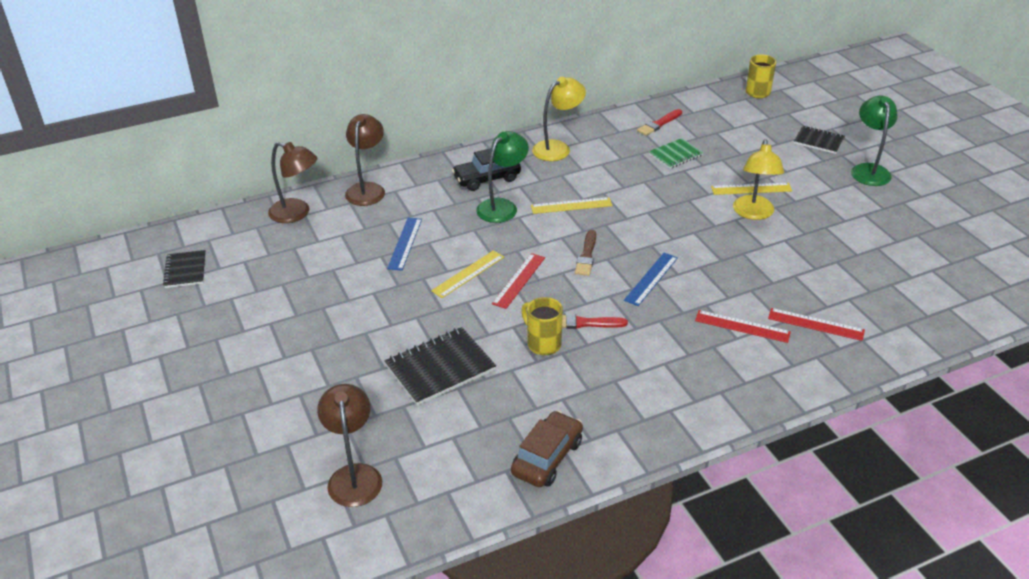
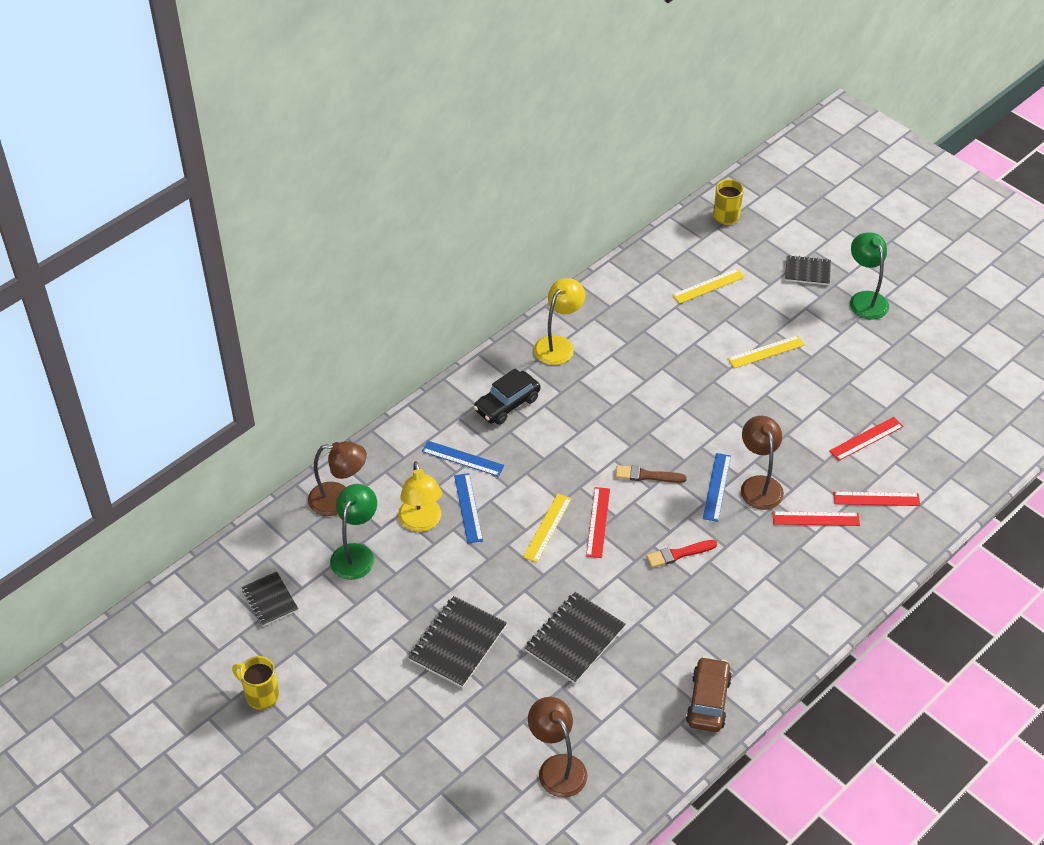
camera: 20 degrees left, 10 degrees up
(326, 343) = (457, 643): none -> black notebook
(367, 189) = (393, 449): brown lamp -> brown lamp (759, 485)
(423, 208) = (463, 458): none -> blue ruler
(502, 206) = (539, 436): green lamp -> green lamp (356, 553)
(543, 344) = (652, 587): yellow mug -> yellow mug (261, 695)
(571, 206) = (606, 418): yellow ruler -> yellow ruler (708, 286)
(586, 255) = (647, 476): brown brush -> brown brush turned 105 degrees clockwise
(659, 124) = (645, 285): red brush -> none
(675, 155) = (678, 325): green notebook -> none
(753, 213) = (779, 383): yellow lamp -> yellow lamp (421, 522)
(825, 273) = (866, 438): none -> red ruler

